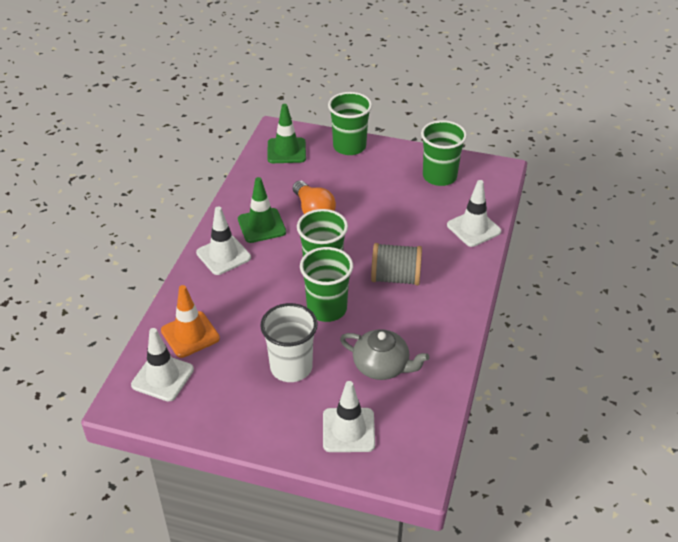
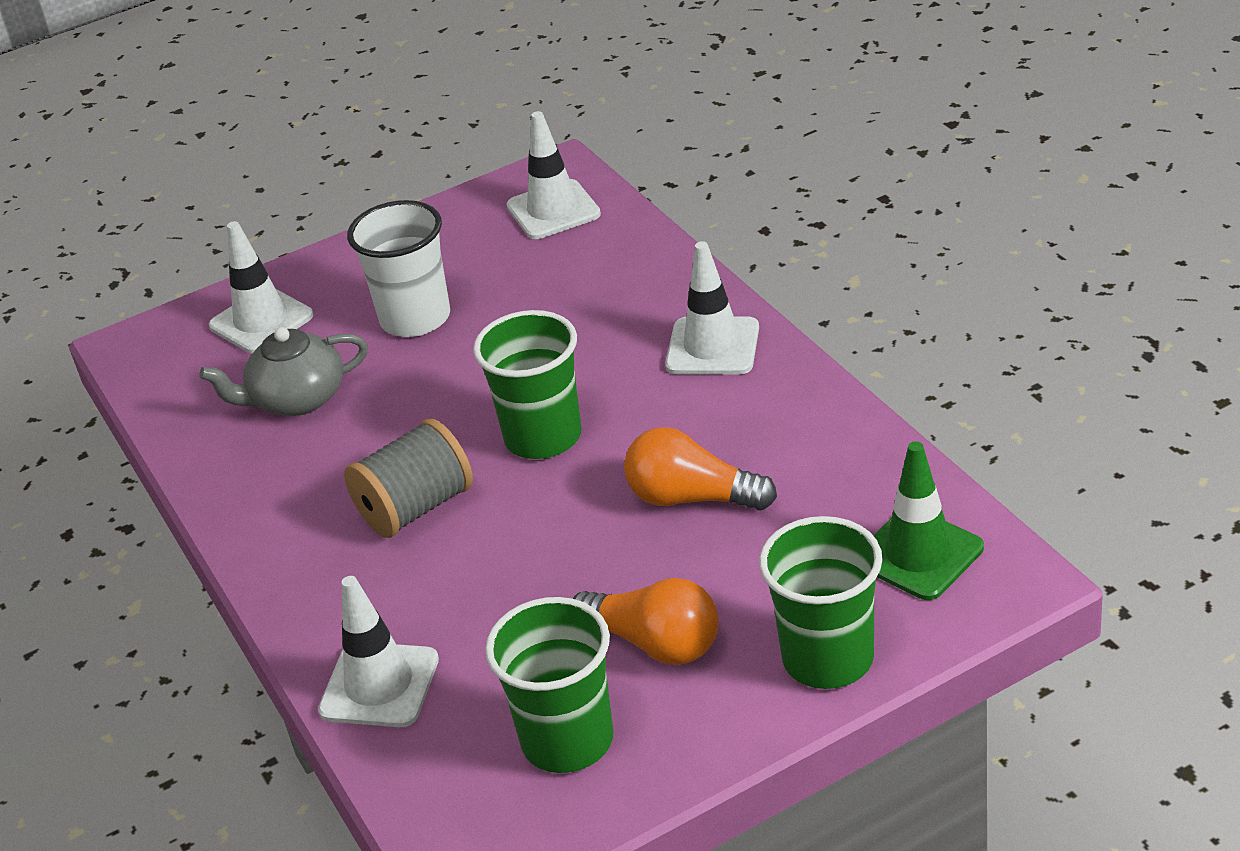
camera: 140 degrees right, 5 degrees down
(190, 334) = (593, 256): orange traffic cone -> none
(261, 226) = (732, 418): green traffic cone -> none
(327, 309) = (462, 400): green cup -> none
(384, 181) = (655, 643): none -> orange light bulb

